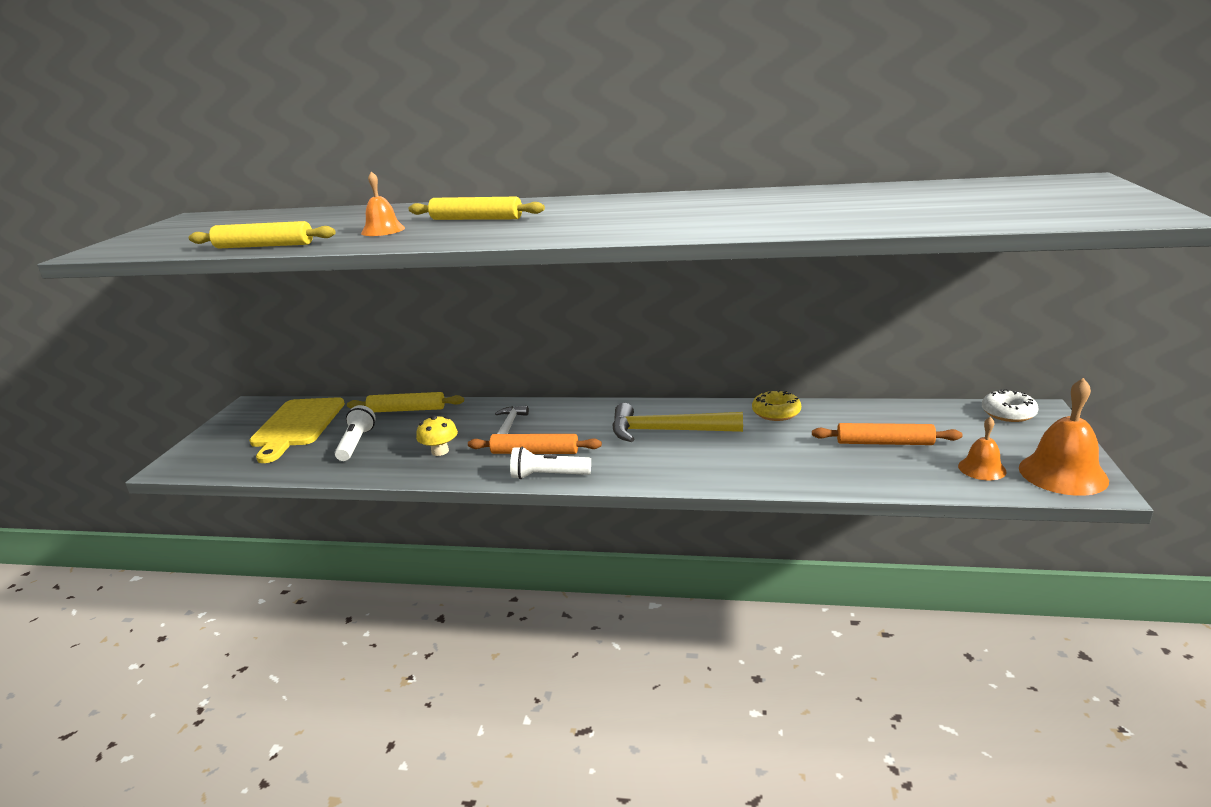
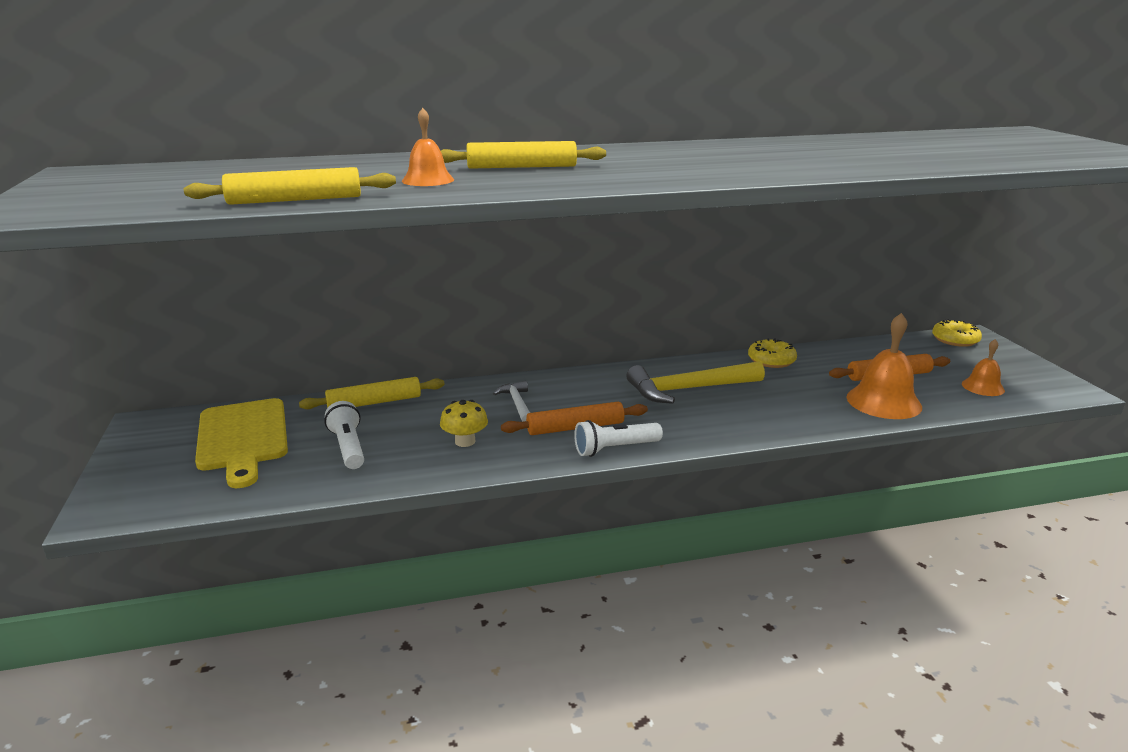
camera: 25 degrees left, 0 degrees up
(1008, 413) = (955, 340): white donut -> yellow donut
(1062, 474) = (1042, 383): orange bell -> orange bell (883, 402)

